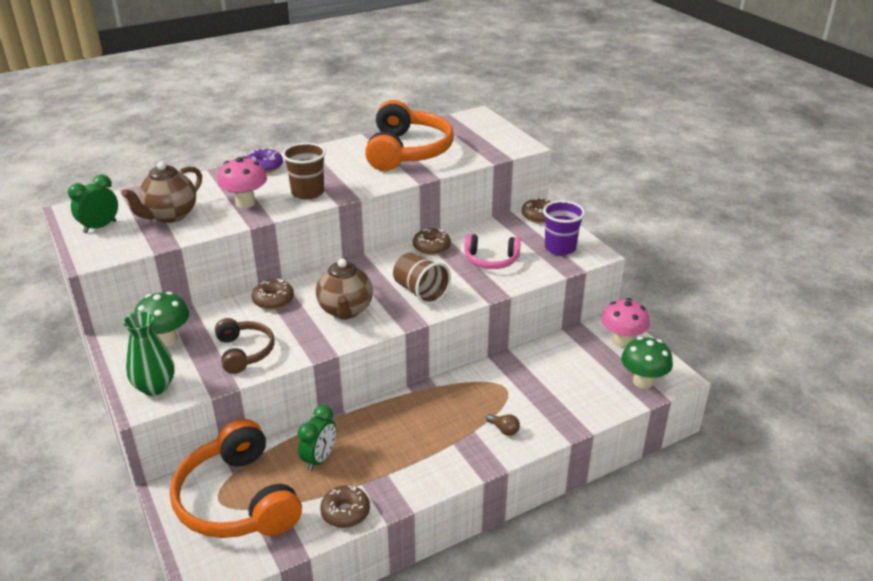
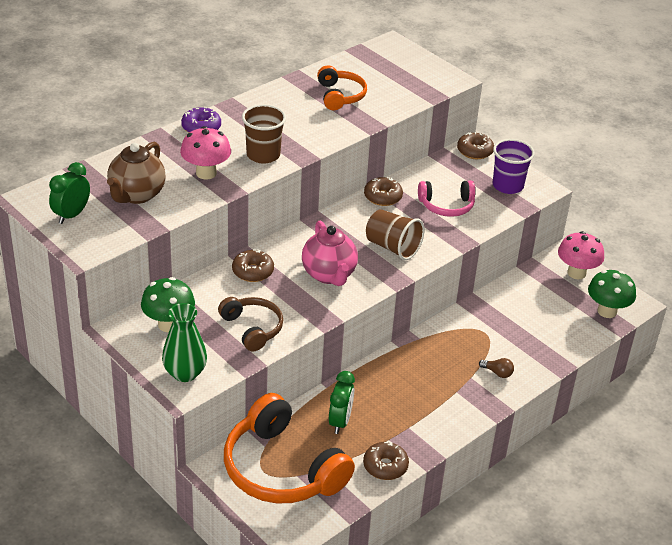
camera: 15 degrees left, 5 degrees up
(345, 310) = (329, 275): brown teapot -> pink teapot
(407, 151) = (340, 96): orange headphones -> orange headphones, size x0.54

